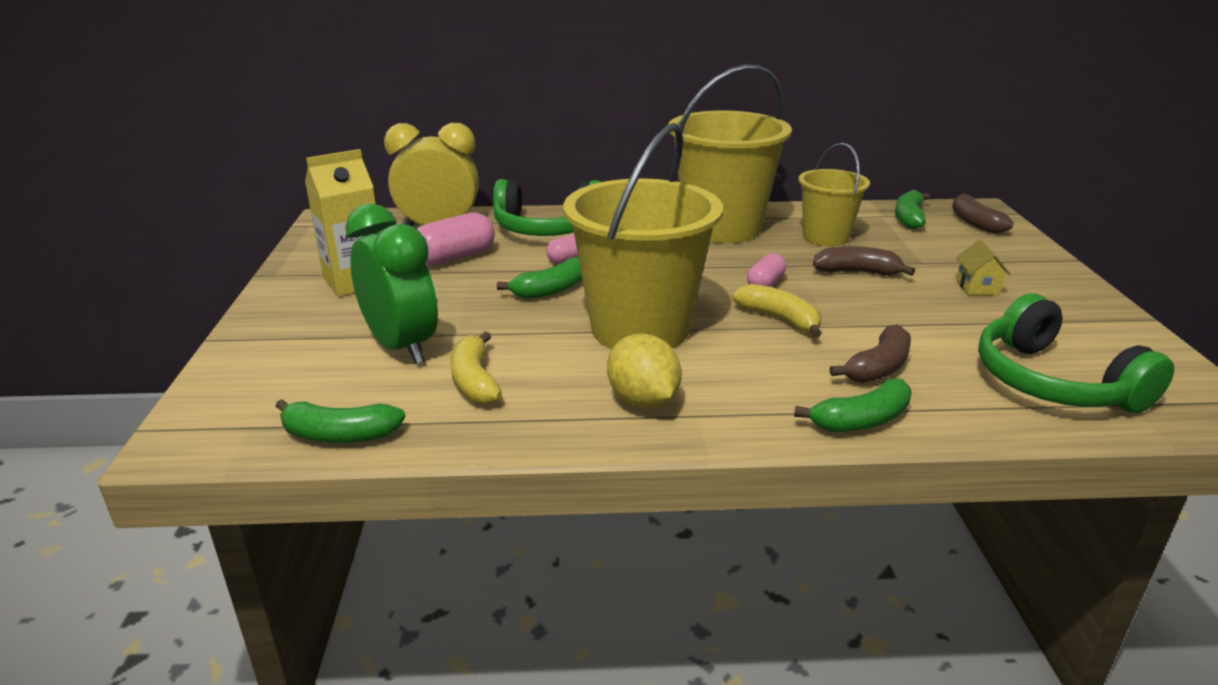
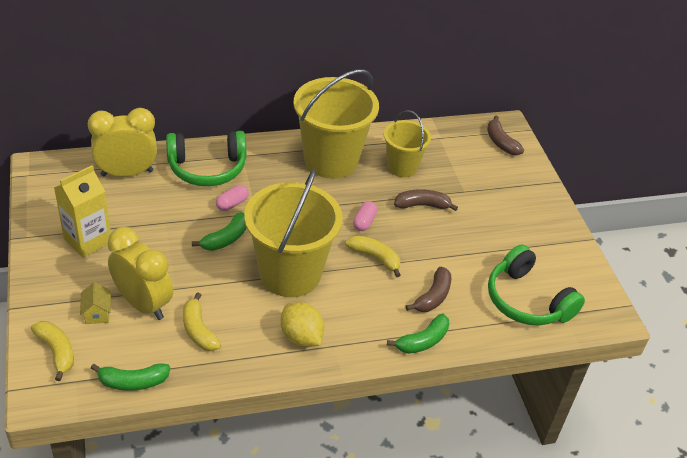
camera: 15 degrees left, 15 degrees up
(241, 390) = (57, 352): none -> yellow banana
(401, 347) = (143, 304): green clock -> yellow clock
(455, 257) = (149, 208): pink capsule -> none
(909, 218) = (458, 140): green banana -> none
(977, 287) = (495, 216): yellow house -> yellow house (97, 313)

